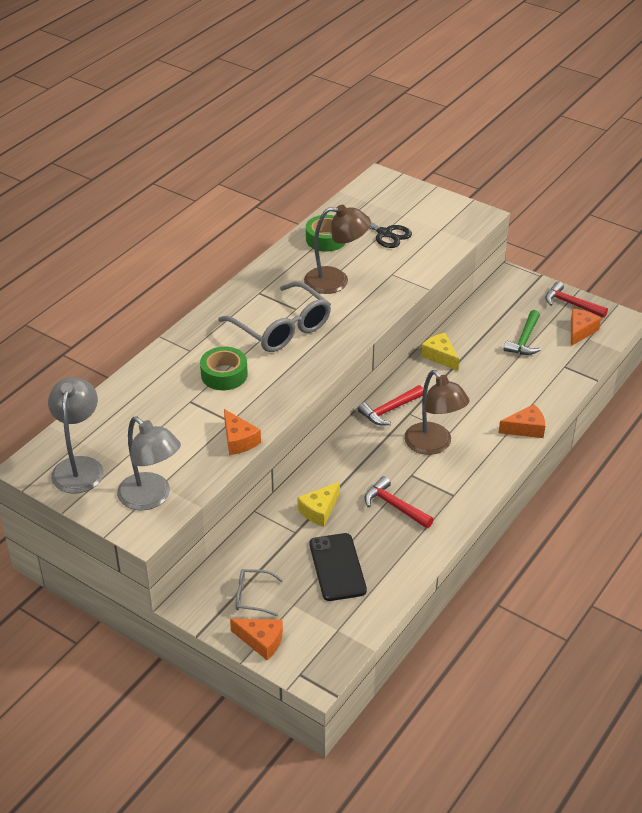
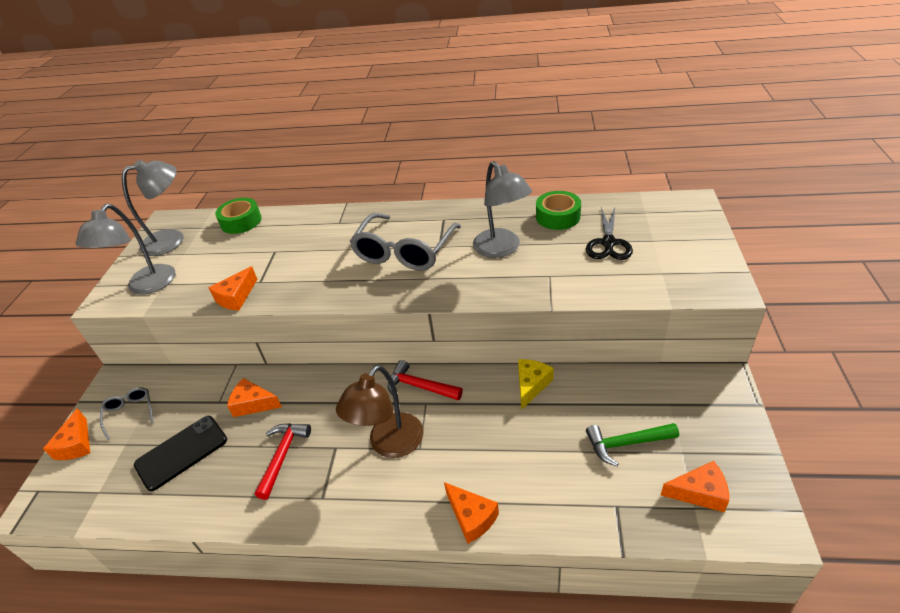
camera: 65 degrees right, 0 degrees up
(224, 374) = (319, 251): green tape -> green tape (241, 221)
(319, 510) = (253, 404): yellow cheese -> orange cheese
(336, 281) = (502, 249): brown lamp -> grey lamp
(571, 304) = (741, 458): red hammer -> none

